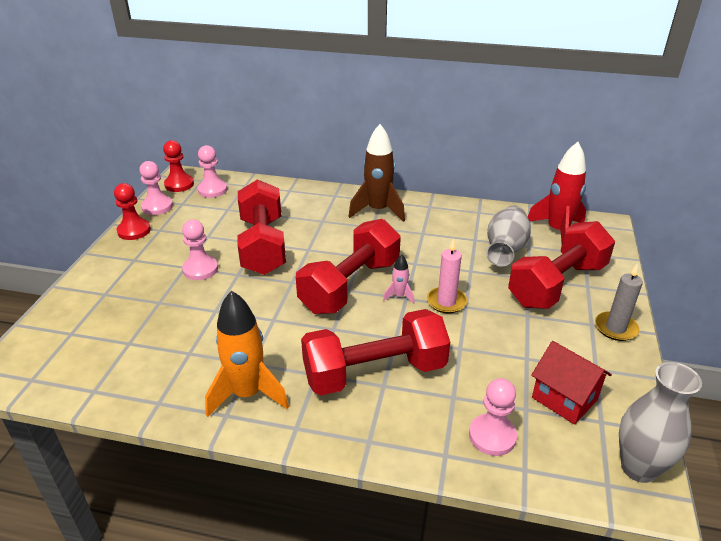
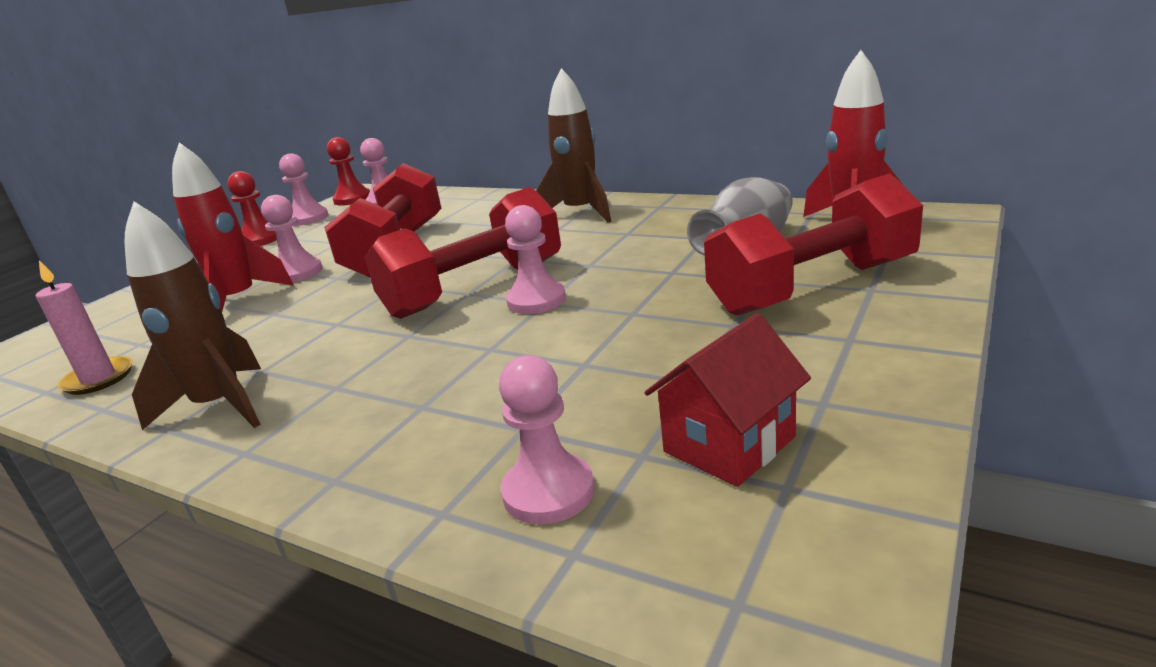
camera: 20 degrees right, 10 degrees down
(175, 298) = (239, 301): none -> red rocket
(247, 394) = (220, 406): orange rocket -> brown rocket
(374, 372) = (422, 389): red dumbbell -> none
(399, 296) = (536, 300): pink rocket -> pink pawn
(446, 302) = (605, 307): pink candle -> pink candle (99, 379)
(564, 398) = (729, 444): red house -> red house turned 75 degrees clockwise
(615, 328) = (896, 345): grey candle -> none
(638, 468) = (829, 579): grey vase -> none

